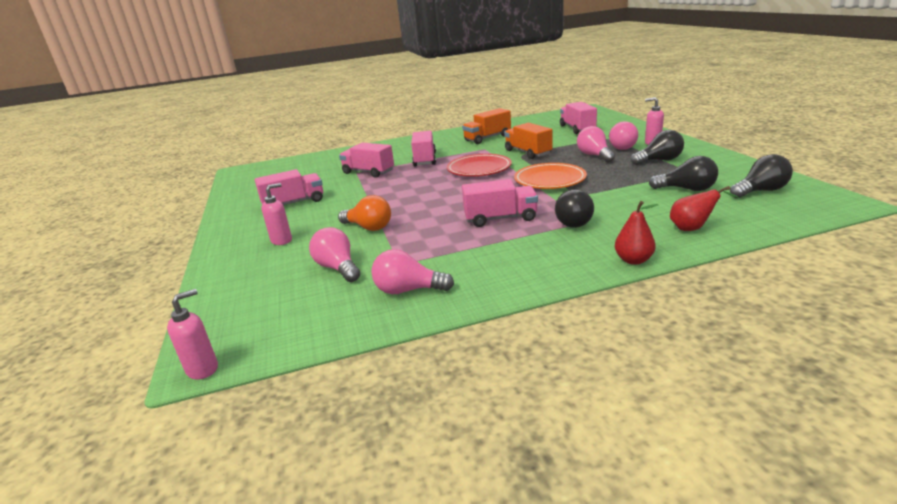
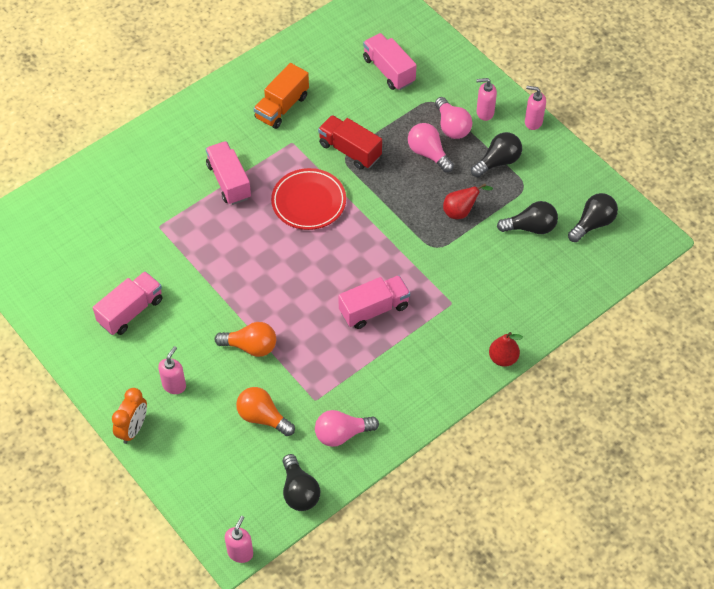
camera: 25 degrees left, 30 degrees up
(218, 260) = (133, 429): none -> orange clock
(338, 268) = (263, 417): pink light bulb -> orange light bulb
(368, 172) = (174, 223): pink truck -> none
(528, 152) = (350, 150): orange truck -> red truck
(550, 180) = (396, 222): orange plate -> none
(572, 221) = (441, 304): black light bulb -> black light bulb (299, 491)
(693, 228) = (542, 301): red pear -> red pear (461, 211)
(698, 147) = (533, 122): none -> pink soap dispenser

